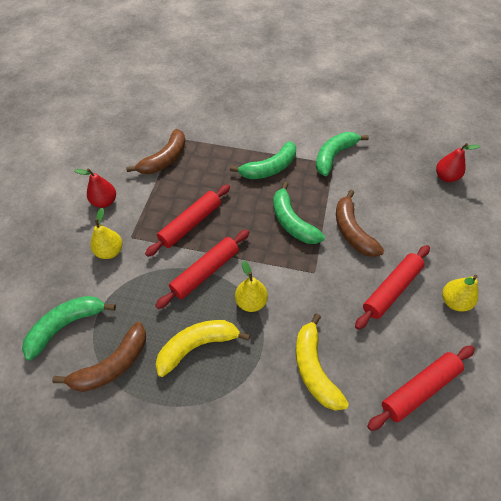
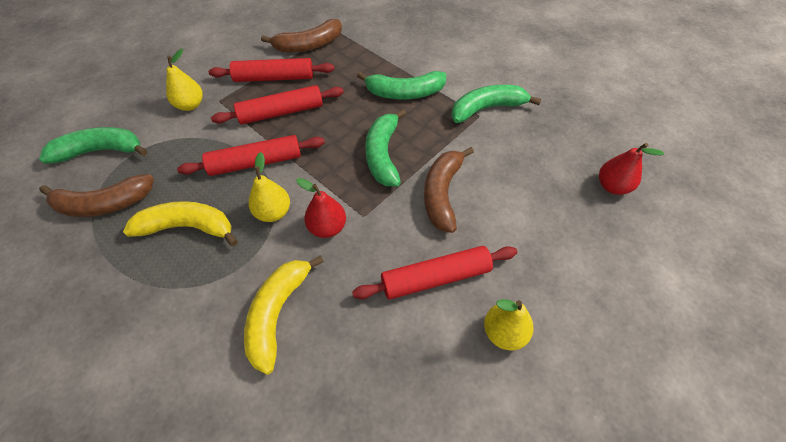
camera: 30 degrees right, 0 degrees up
(104, 202) = (224, 61): red pear -> red pear (327, 227)
(419, 389) = (375, 407): red rolling pin -> red rolling pin (274, 78)

